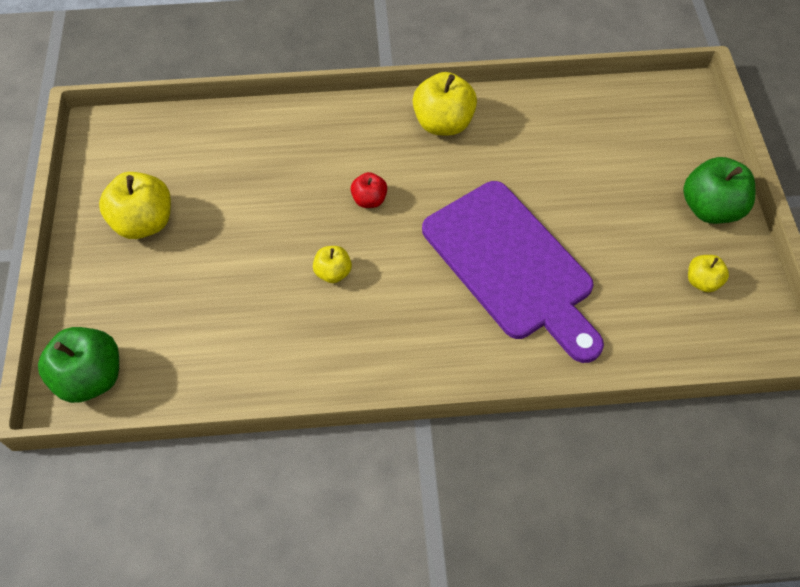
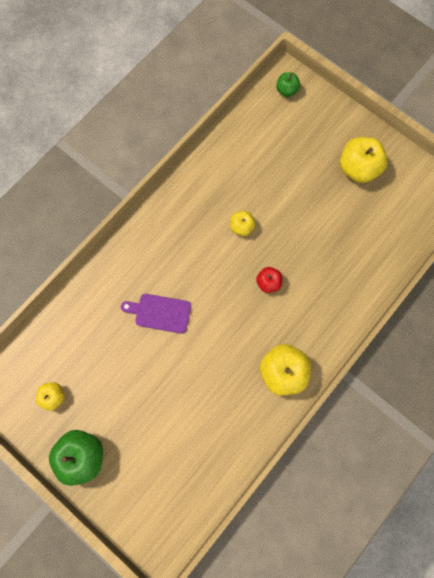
camera: 135 degrees right, 15 degrees up
(91, 377) = (286, 90): green apple -> green apple, size x0.55
(512, 265) = (160, 313): purple cutting board -> purple cutting board, size x0.46

